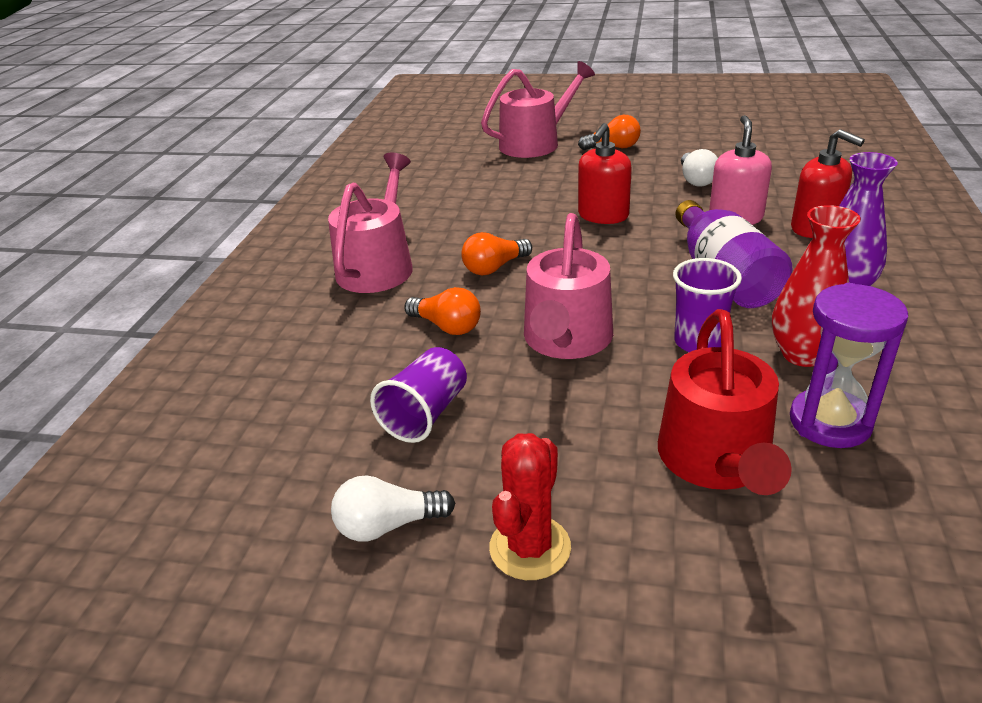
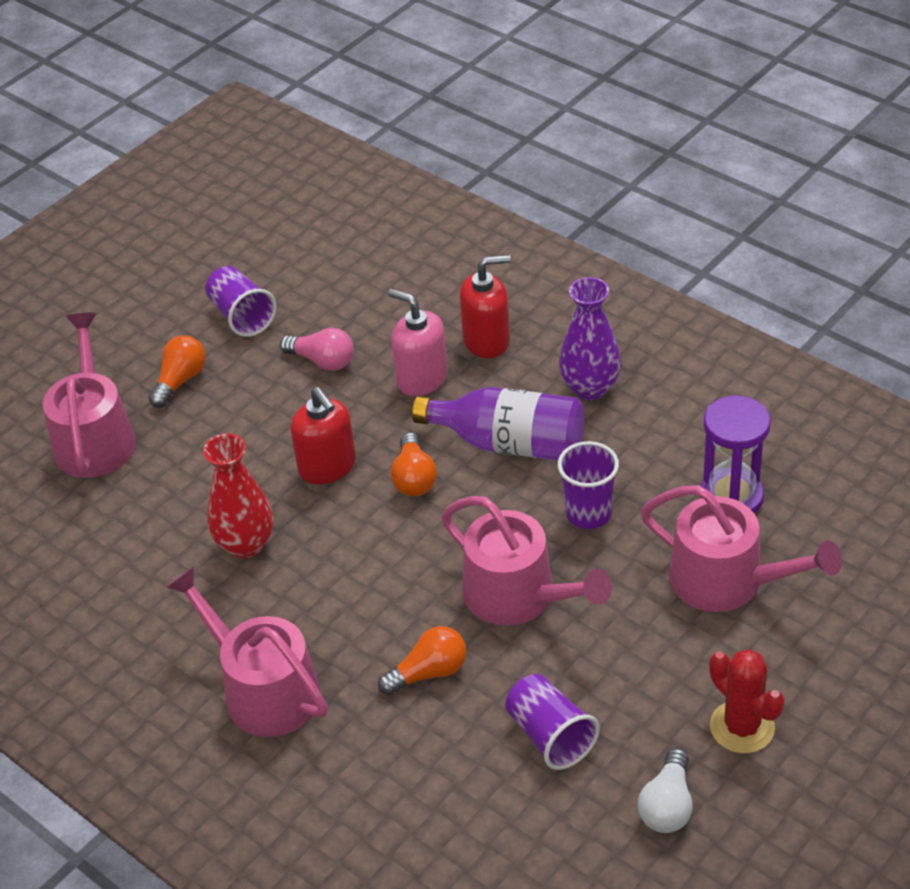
camera: 60 degrees left, 10 degrees up
(494, 267) = (353, 595): orange light bulb -> orange light bulb (414, 478)
(694, 144) = (242, 316): none -> purple cup
(696, 180) = (322, 361): white light bulb -> pink light bulb
(717, 460) = (727, 581): red watering can -> pink watering can
(802, 354) = (650, 463): red vase -> red vase (246, 544)

